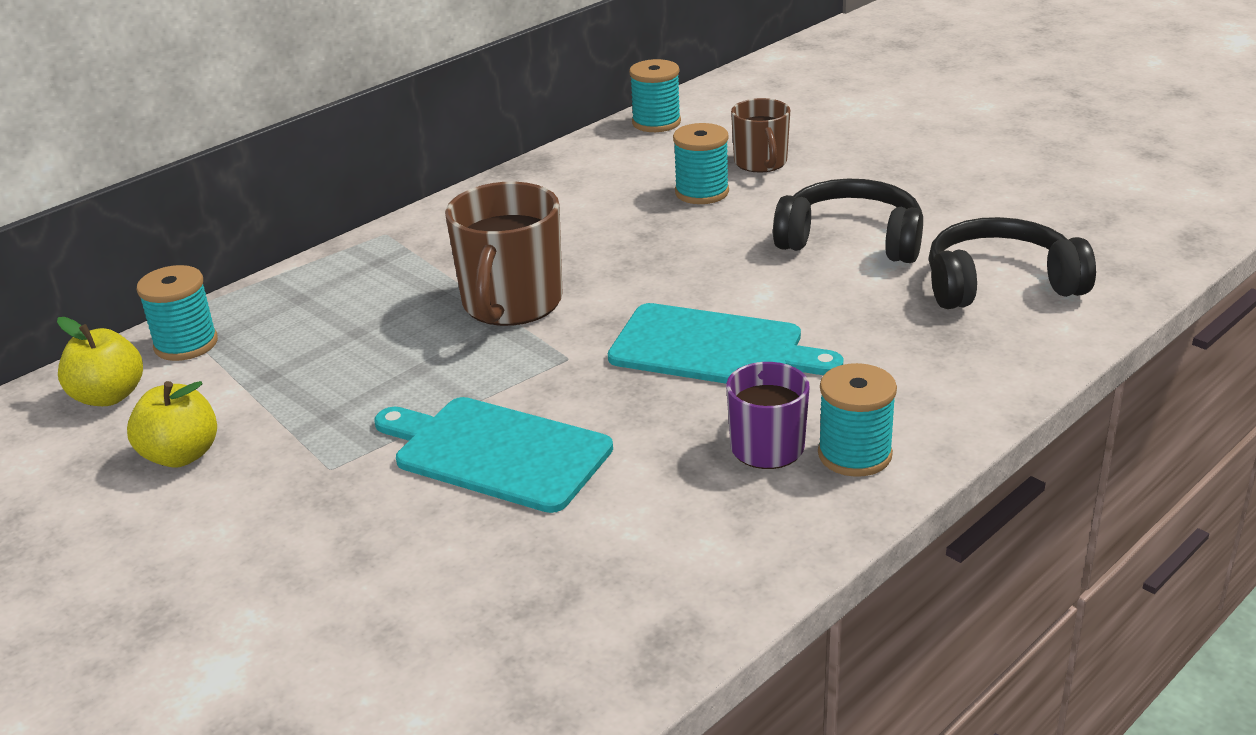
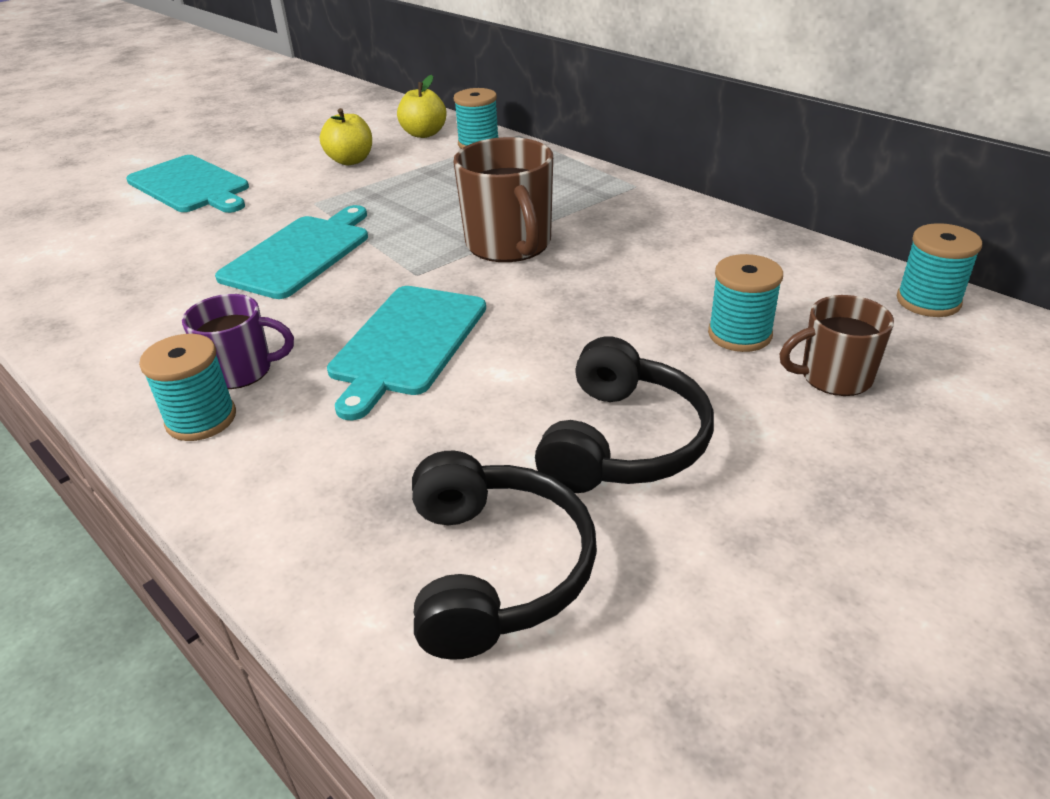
camera: 90 degrees right, 5 degrees up
(196, 624) = (190, 186): none -> turquoise cutting board
(511, 304) = (509, 245): brown mug -> brown mug turned 120 degrees counterclockwise

